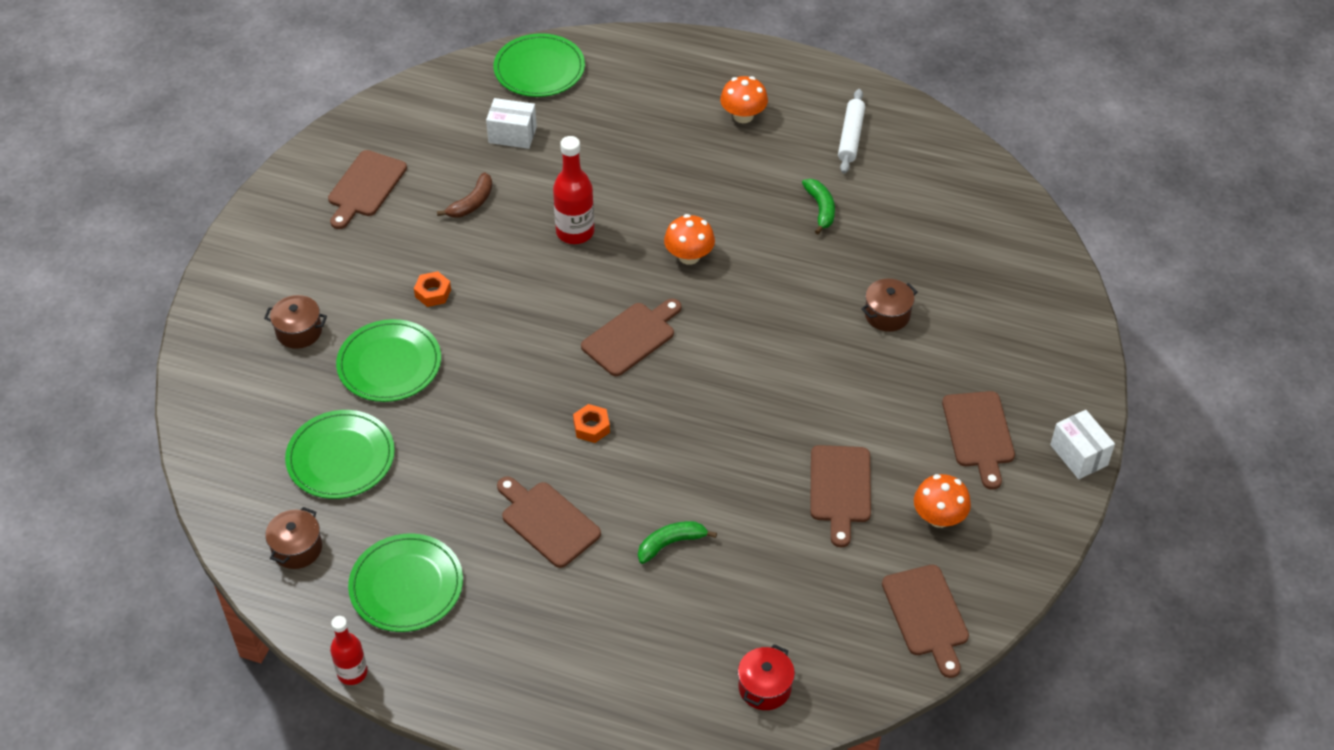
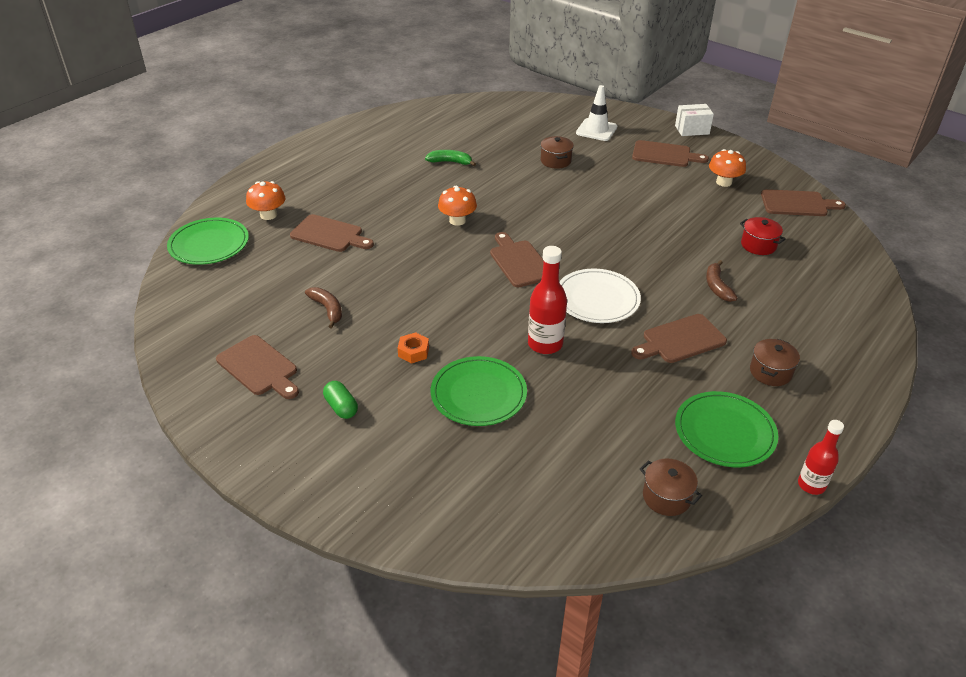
camera: 70 degrees left, 10 degrees down
(299, 331) = (407, 446): brown pot -> brown pot (770, 372)
(333, 266) = (341, 407): none -> green capsule
(341, 457) = (571, 446): green plate -> none
(512, 135) = (269, 273): white box -> none
(575, 232) = (398, 265): red bottle -> red bottle (545, 344)
(591, 427) = (597, 299): orange nut -> white plate
(671, 543) = (717, 286): green banana -> brown banana
(743, 116) = (341, 170): orange mushroom -> orange mushroom (268, 215)
(764, 687) = (846, 275): red pot -> red pot (758, 245)
(840, 488) = (690, 210): brown cutting board -> brown cutting board (329, 235)
(850, 136) = (395, 137): white rolling pin -> none
(1004, 340) = (596, 130): none -> white traffic cone

